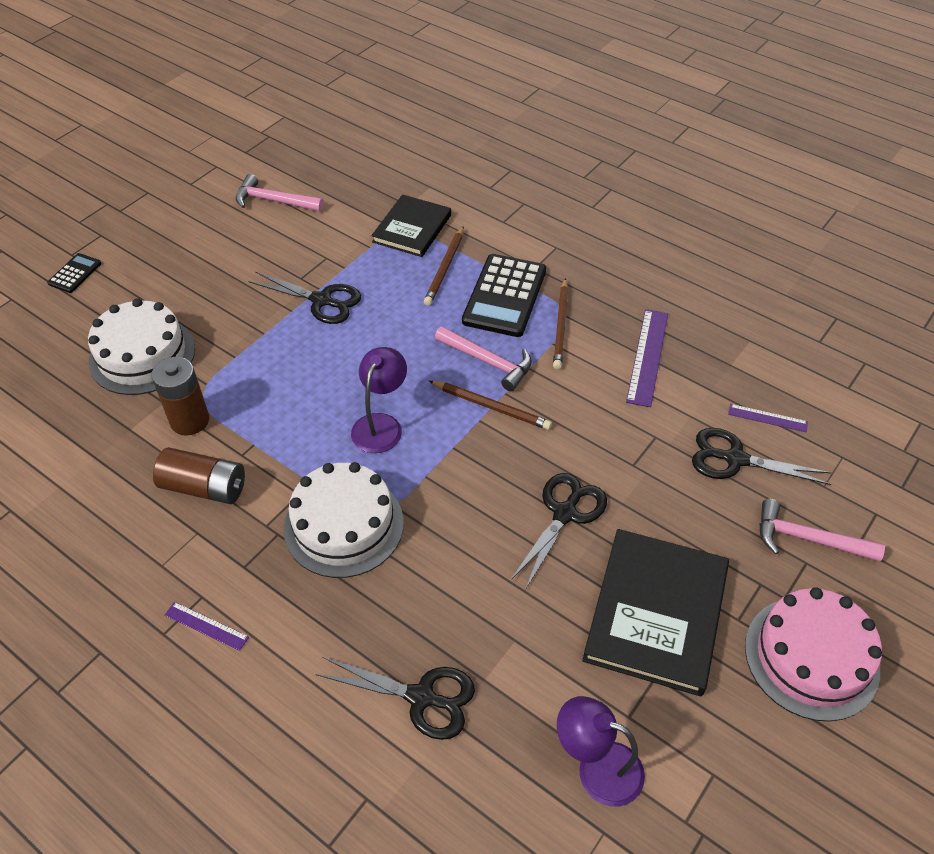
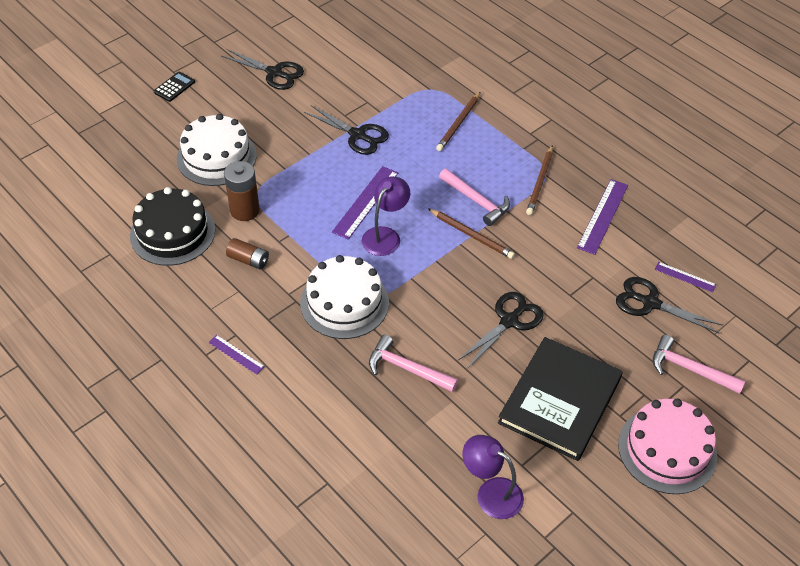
camera: 10 degrees right, 0 degrees up
(95, 466) = (172, 233): none -> black cake
(204, 487) = (248, 260): brown battery -> brown battery, size x0.66
(274, 201) = (334, 50): pink hammer -> pink hammer (407, 369)
(347, 385) = (366, 202): none -> purple ruler
(412, 228) = (439, 88): black book -> none
(421, 697) = (377, 426): black scissors -> black scissors (274, 73)
(504, 296) = (501, 152): black calculator -> none

